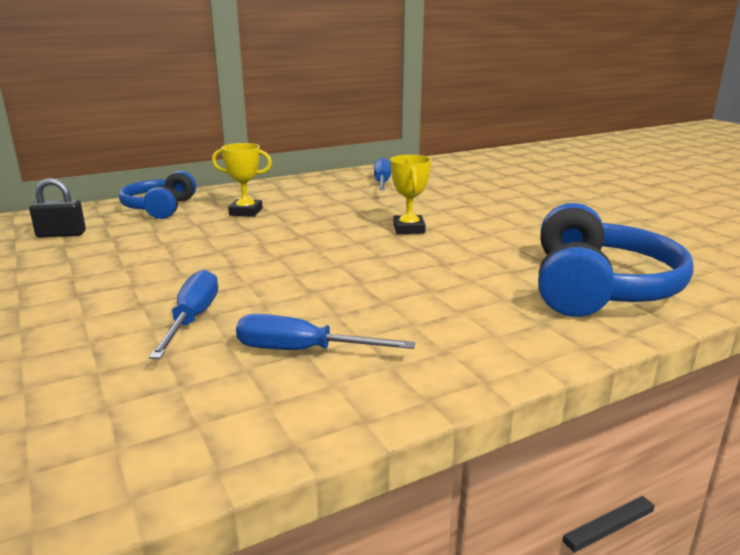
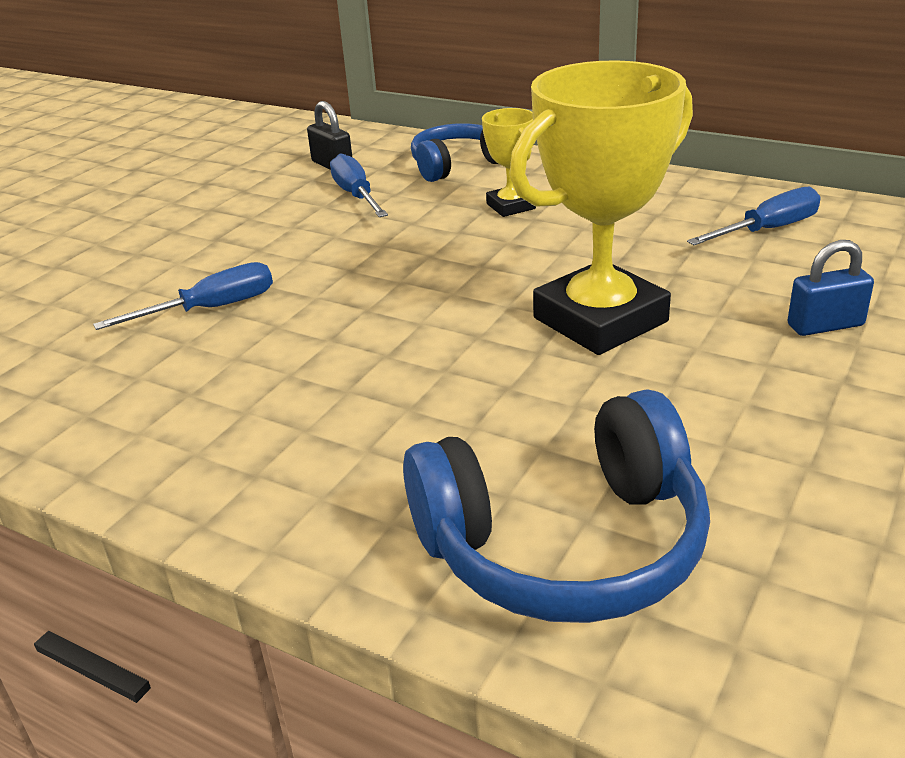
camera: 60 degrees right, 10 degrees up
(303, 351) = (189, 390): blue screwdriver -> blue screwdriver (356, 195)
(409, 229) = (600, 320): yellow trophy -> yellow trophy, size x2.08
(479, 199) = (825, 325): none -> blue padlock

